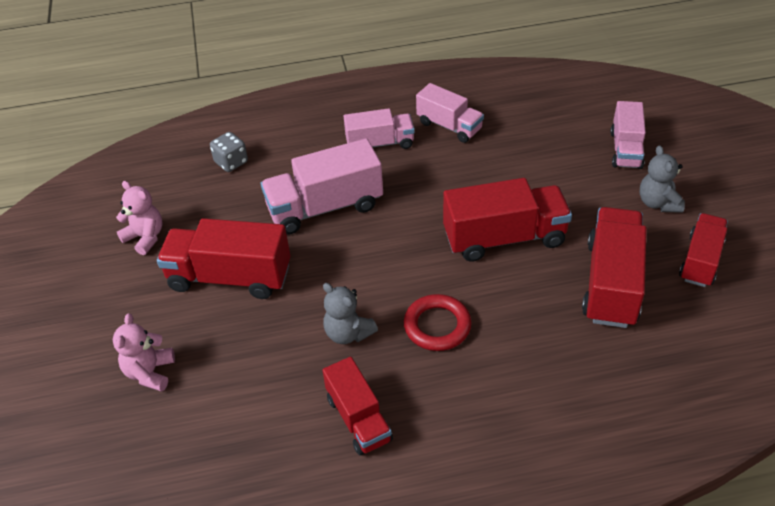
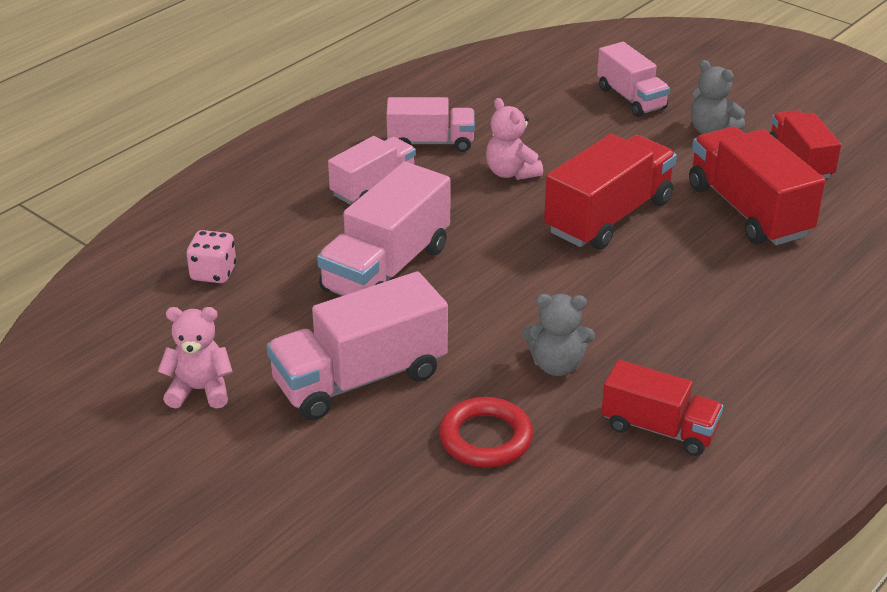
camera: 40 degrees left, 10 degrees down
(150, 372) = (383, 508): pink teddy bear -> pink teddy bear (511, 173)
(230, 277) = (360, 379): red truck -> pink truck
(231, 162) = (213, 273): grey dice -> pink dice
(437, 326) = (636, 317): red ring -> red ring (485, 438)

